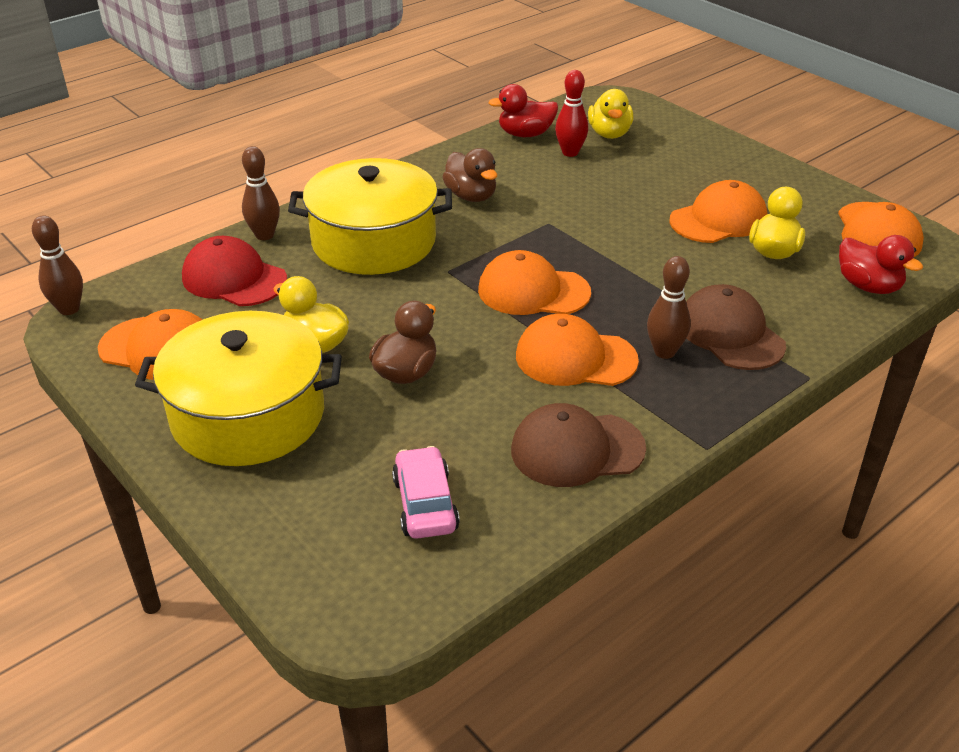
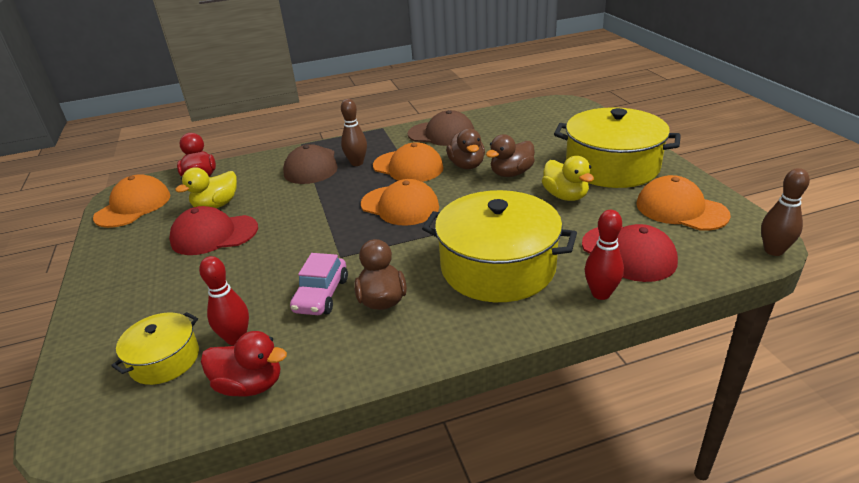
camera: 155 degrees left, 5 degrees down
(264, 235) = (601, 294): brown bowling pin -> red bowling pin
(425, 504) = (524, 126): pink car -> pink car (321, 295)
(484, 377) = (466, 165): none -> brown duck
(609, 134) = (165, 360): yellow duck -> yellow pot
(718, 220) = (214, 235): orange cap -> red cap

